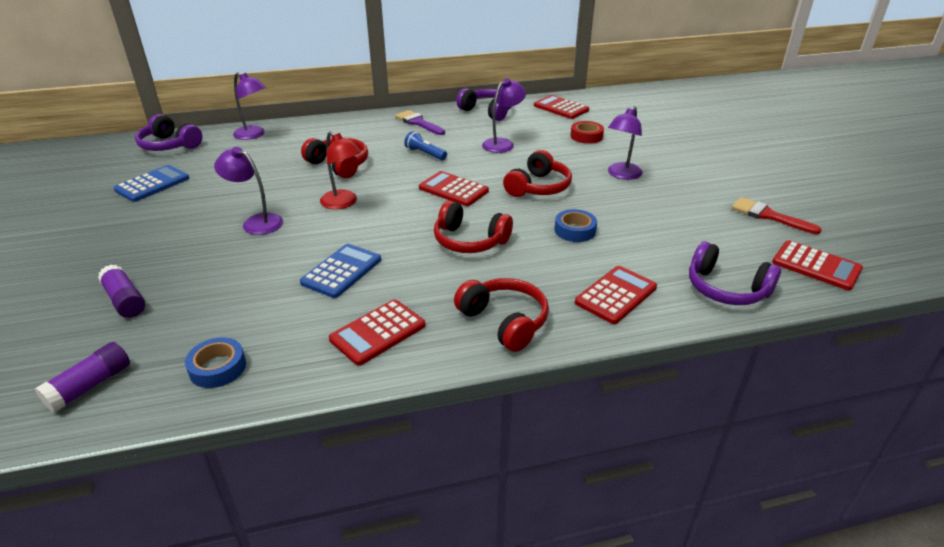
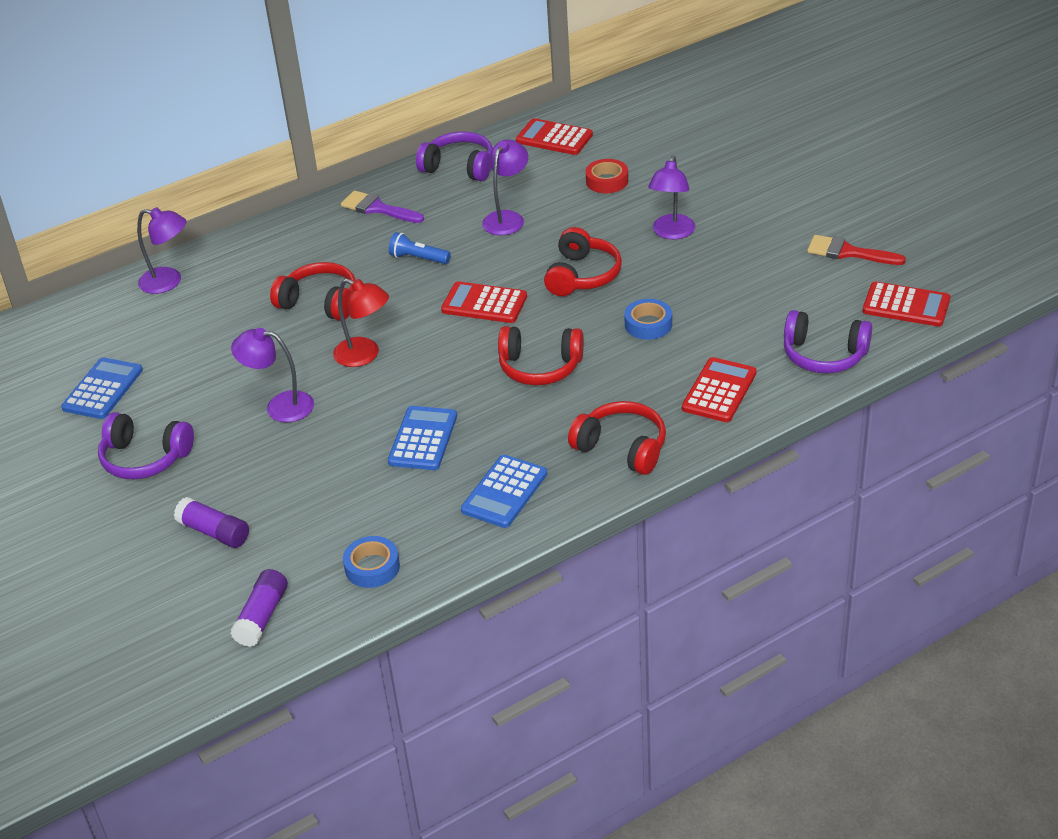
camera: 15 degrees left, 5 degrees up
(169, 145) = (67, 327): purple headphones -> purple headphones (145, 458)
(378, 332) = (504, 492): red calculator -> blue calculator

